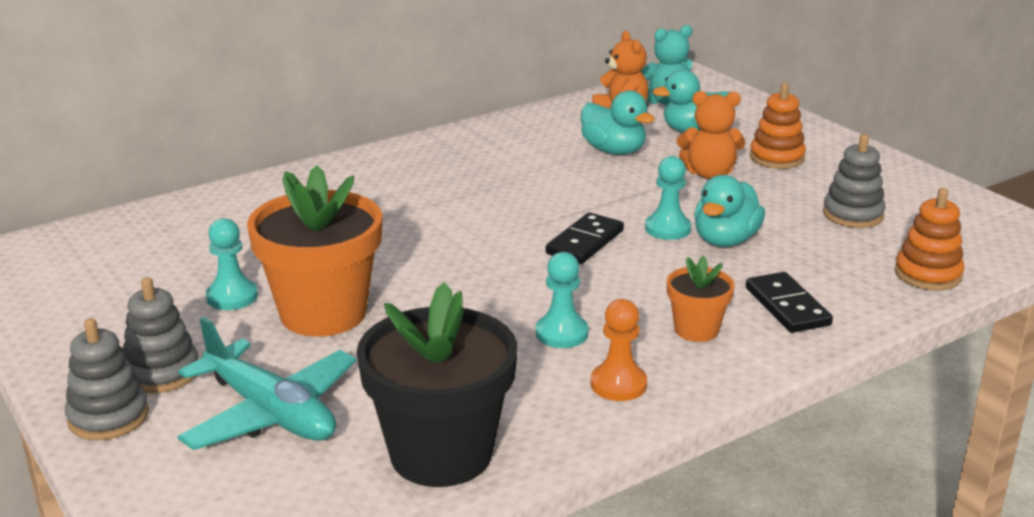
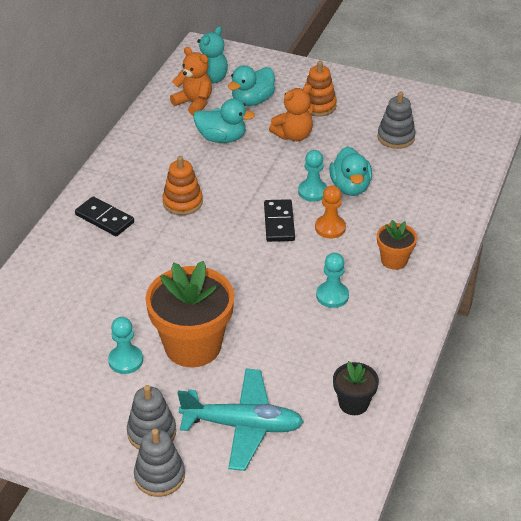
camera: 35 degrees left, 15 degrees up
(441, 454) = (353, 403): black flower pot -> black flower pot, size x0.50
(618, 384) = (391, 315): orange pawn -> orange pawn (330, 228)
(787, 306) = (421, 222): black domino -> black domino (104, 219)
(927, 274) = (466, 168): orange stacking toy -> orange stacking toy (182, 202)

